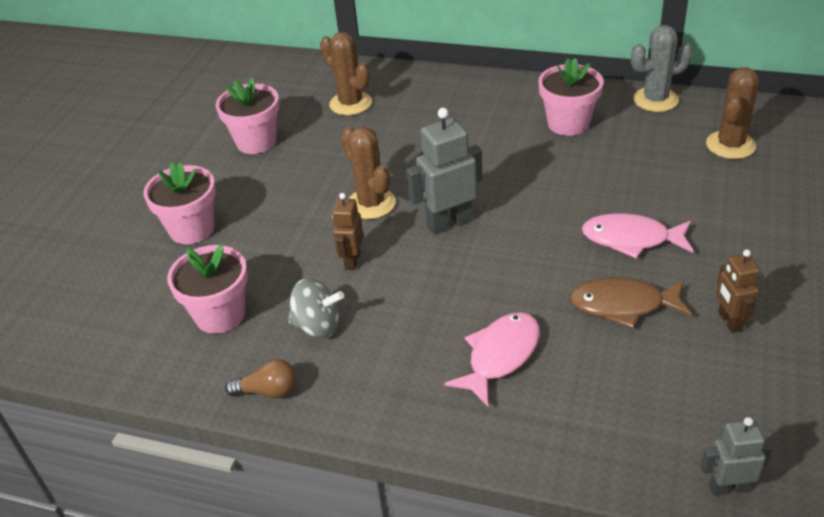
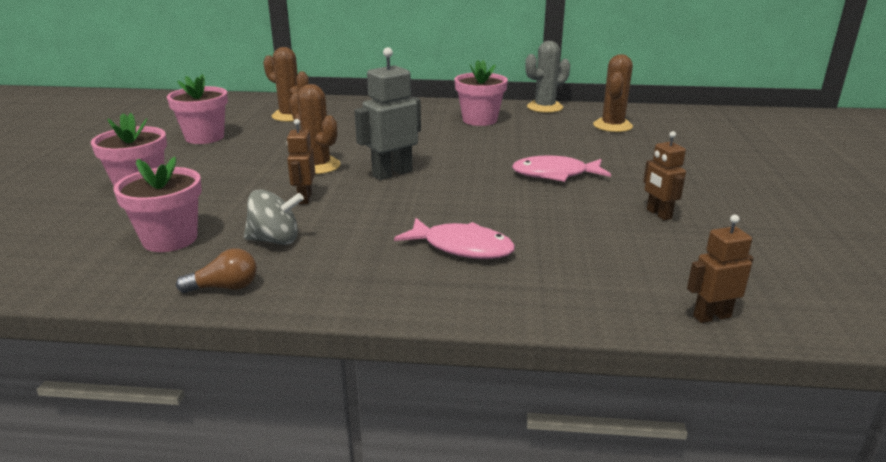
camera: 15 degrees left, 15 degrees down
(500, 356) = (462, 247): pink fish -> pink fish turned 90 degrees clockwise
(623, 305) = (563, 210): brown fish -> none
(728, 487) = (711, 316): grey robot -> brown robot

